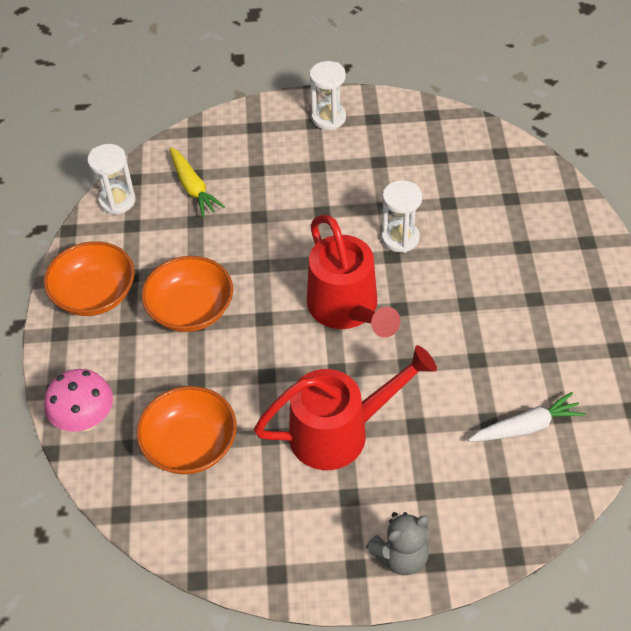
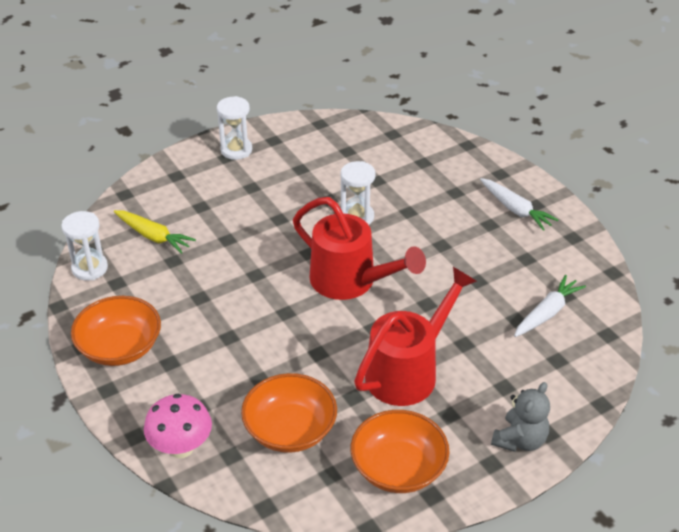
camera: 30 degrees left, 10 degrees down
(191, 309) = (217, 328): orange bowl -> orange bowl (398, 468)
(574, 292) = (515, 209): none -> white carrot

